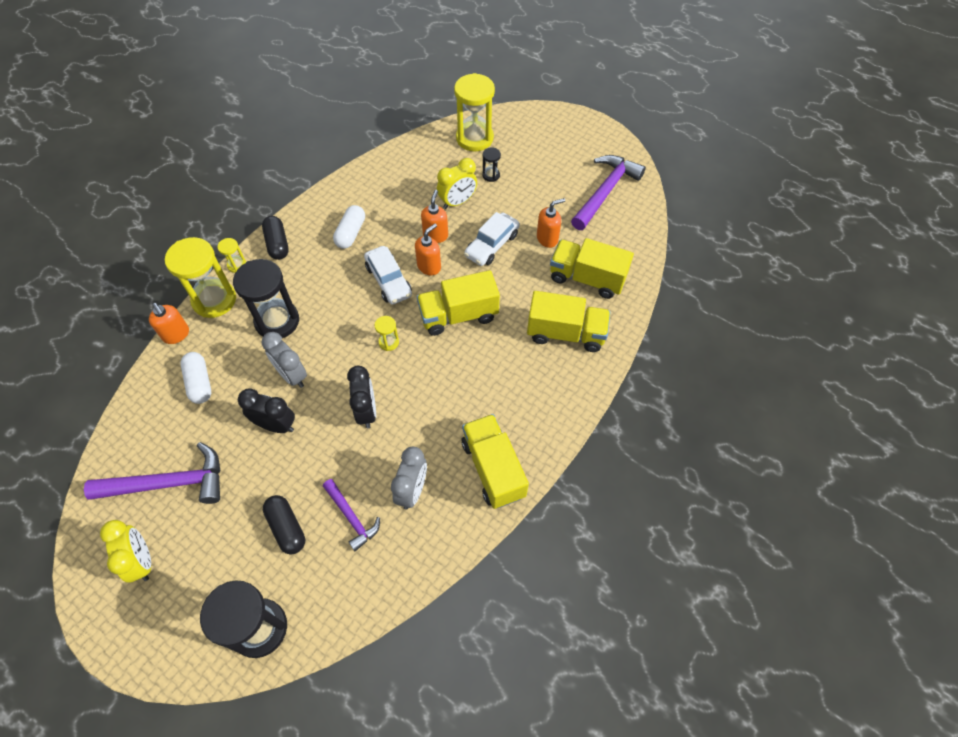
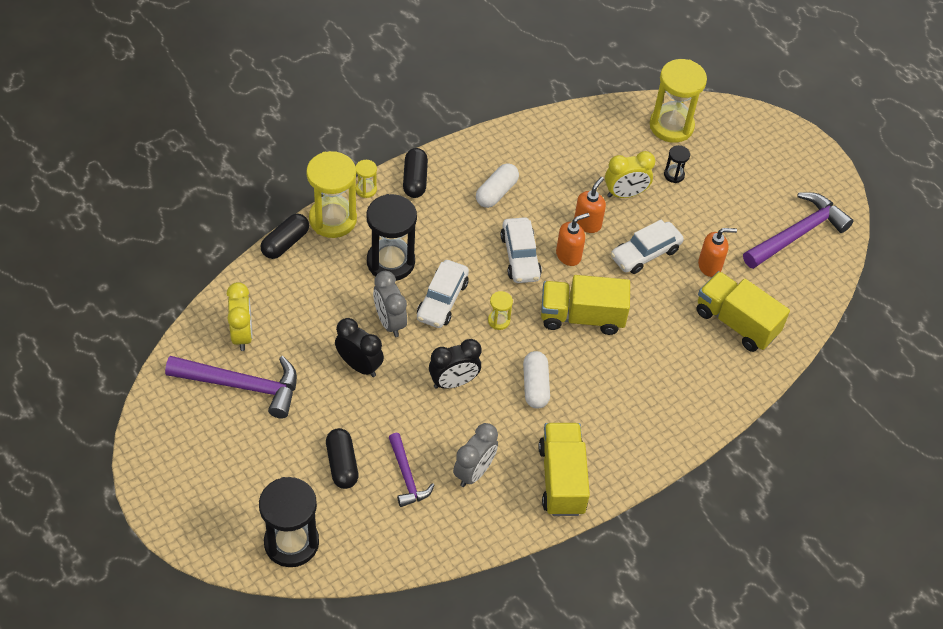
camera: 15 degrees right, 5 degrees down
(142, 561) = (200, 447): yellow clock -> yellow clock (242, 334)
(176, 334) = (285, 243): orange soap dispenser -> black capsule
(199, 383) = (296, 299): white capsule -> white capsule (535, 386)
(333, 340) = (442, 300): none -> white car
(366, 411) = (453, 382): black clock -> black clock turned 60 degrees clockwise
(566, 333) = (689, 372): yellow truck -> none

